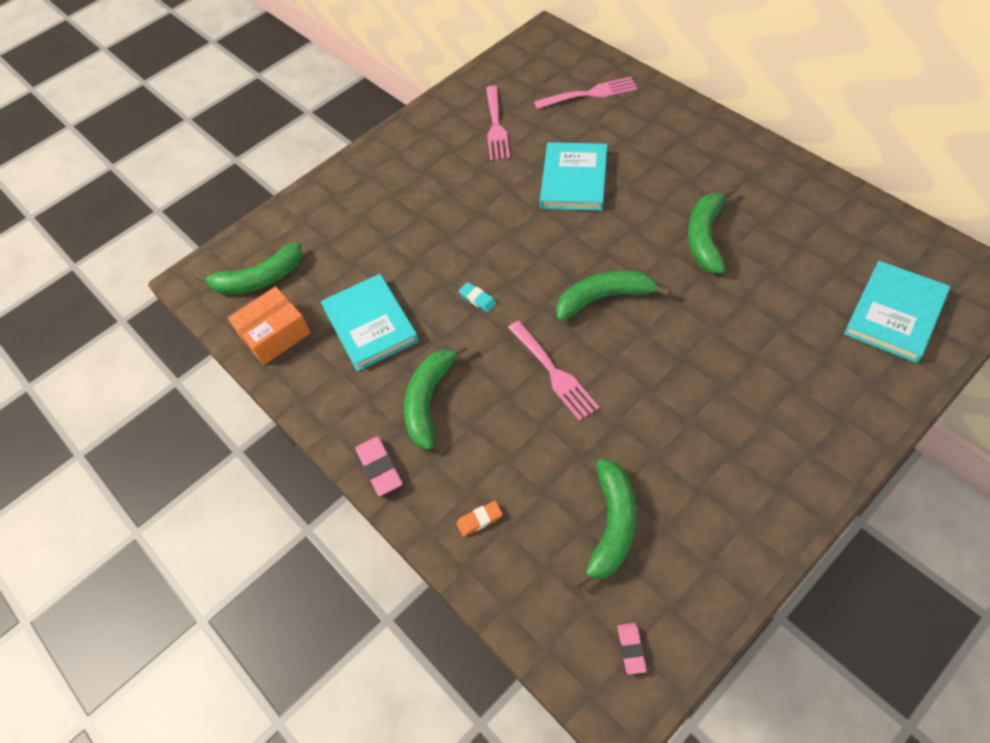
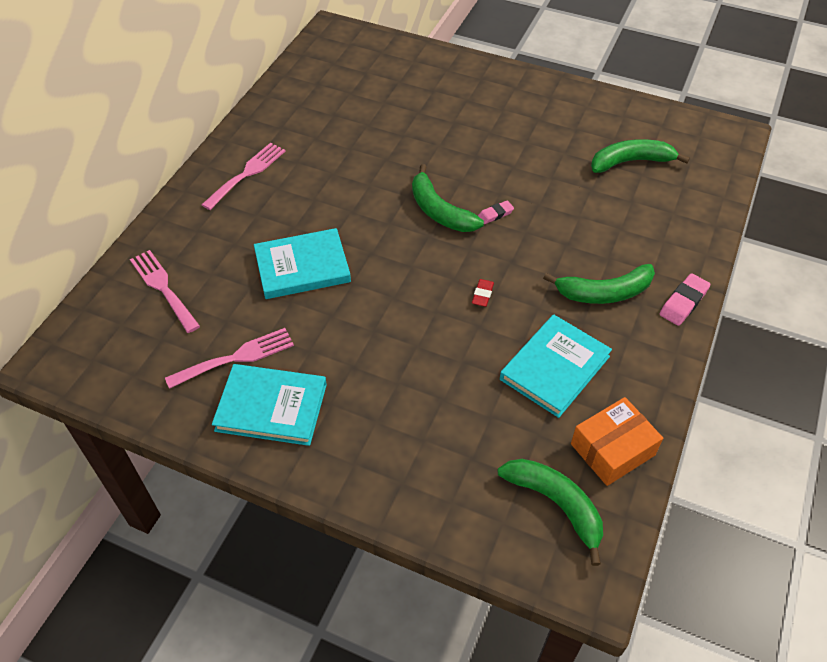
camera: 120 degrees left, 5 degrees down
(274, 334) = (612, 449): orange box -> orange box turned 60 degrees counterclockwise
(477, 299) = (482, 295): turquoise eraser -> red eraser
(479, 520) = (677, 228): orange eraser -> none
(554, 373) = (530, 222): pink fork -> pink fork (247, 173)
(631, 649) = (700, 136): pink eraser -> pink eraser (495, 214)
(705, 237) = (345, 165): green banana -> none
(895, 314) = (381, 65): turquoise book -> turquoise book (271, 407)

